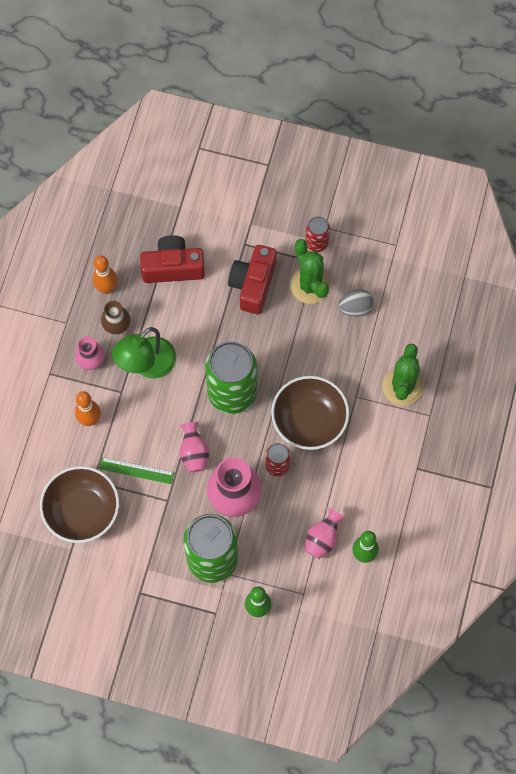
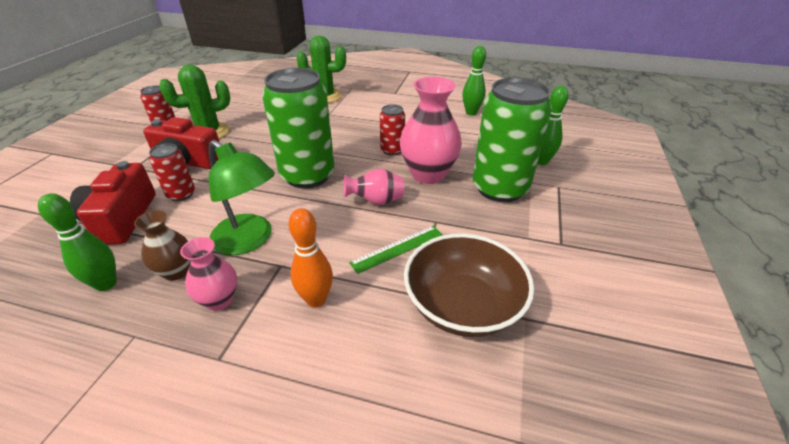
camera: 90 degrees left, 30 degrees down
(106, 288) = (106, 284): orange bowling pin -> green bowling pin
(136, 470) = (397, 248): green ruler -> green ruler turned 45 degrees clockwise
(204, 298) = (181, 194): none -> red can
(309, 421) = (348, 134): brown bowl -> none
(323, 539) = (461, 129): pink vase -> none
(355, 308) = (245, 113): grey egg -> none

